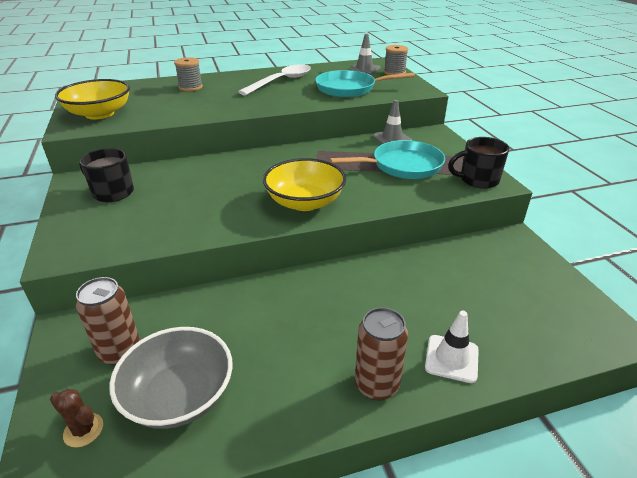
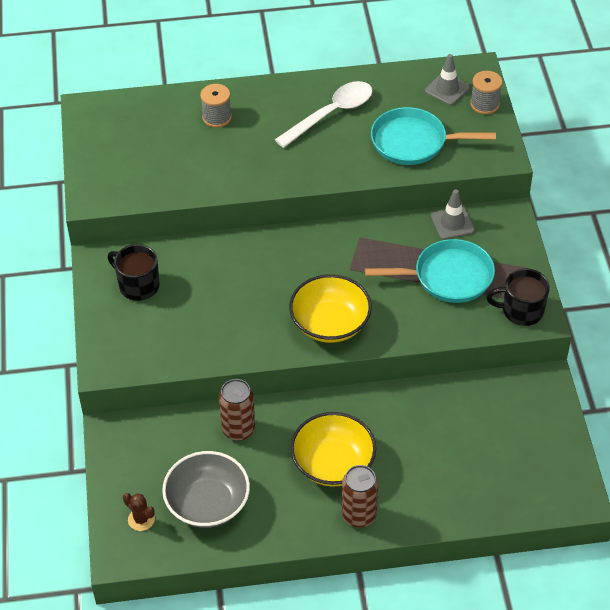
camera: 10 degrees right, 15 degrees up
(99, 114) = (117, 171): yellow bowl -> yellow bowl (333, 463)
(120, 352) = (159, 460): brown can -> brown can (238, 429)
(451, 358) = (426, 501): white traffic cone -> none

